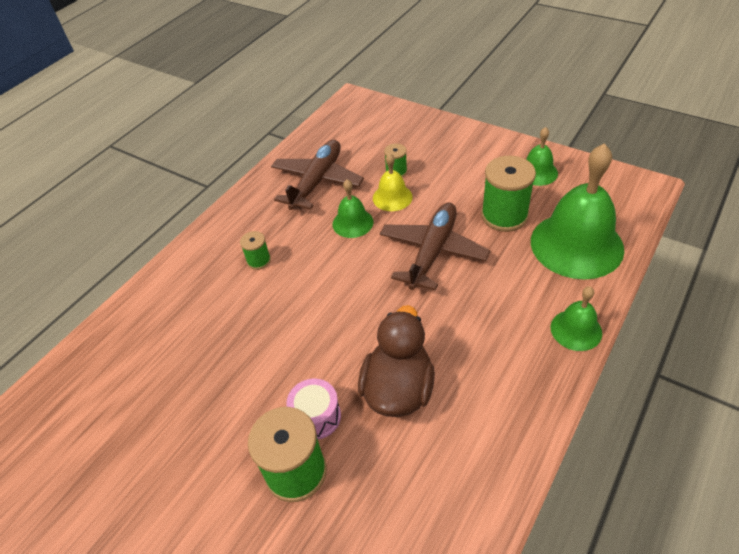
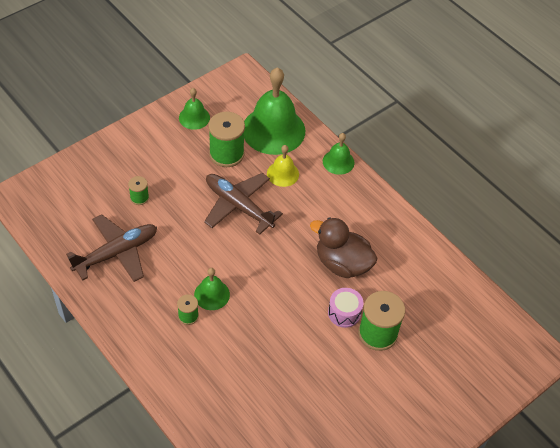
camera: 80 degrees left, 5 degrees up
(317, 181) = (117, 253): brown plane -> brown plane turned 105 degrees clockwise
(352, 223) = (181, 243): green bell -> green bell (212, 294)
(392, 197) = (168, 210): yellow bell -> yellow bell (283, 173)

